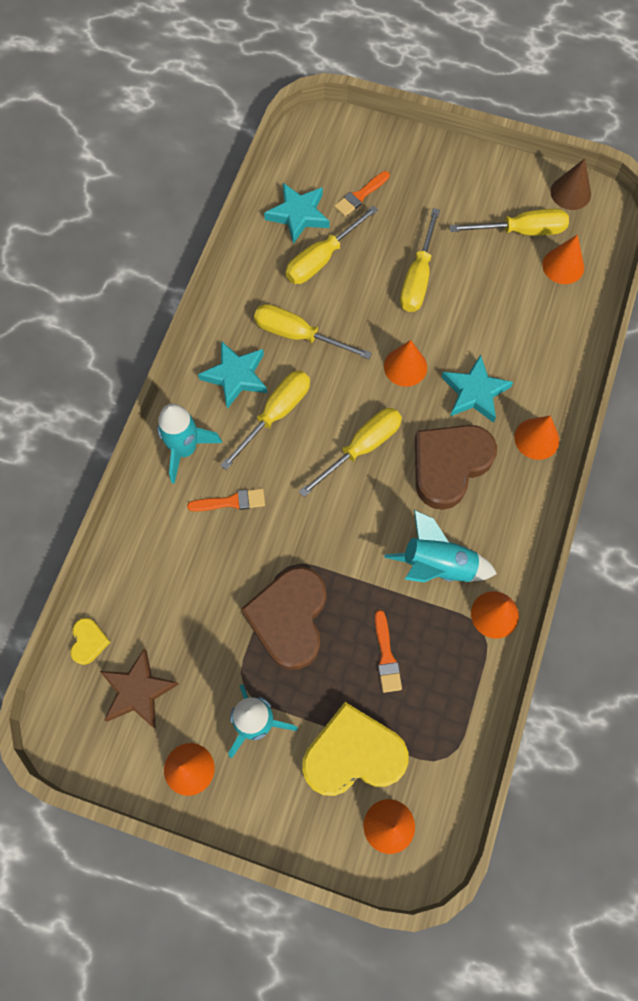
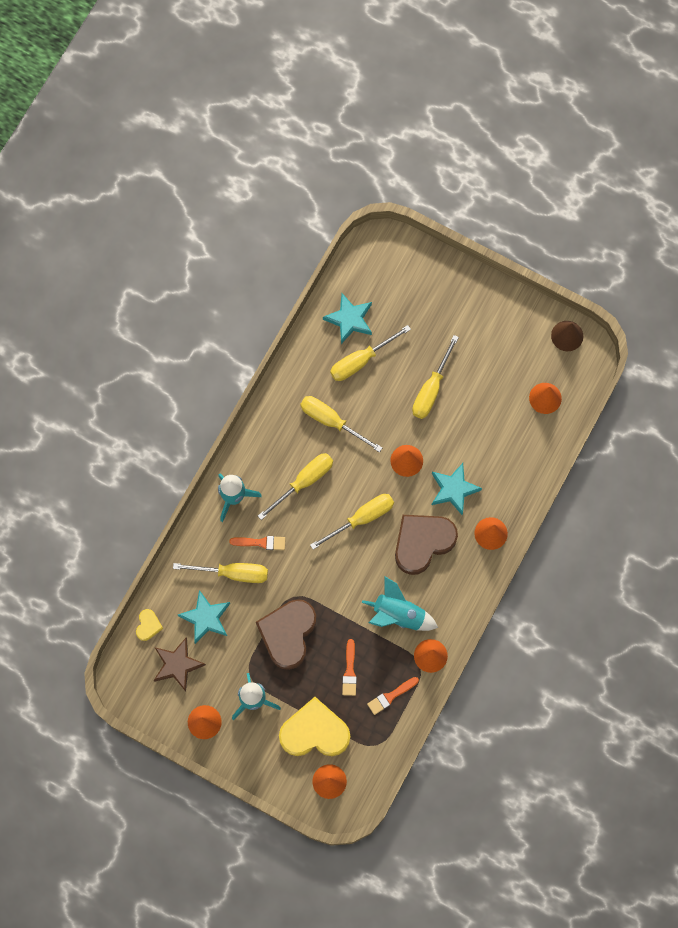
camera: 10 degrees right, 5 degrees up
(235, 376) = (279, 446): turquoise star -> turquoise star (206, 618)
(360, 195) = (401, 310): orange brush -> orange brush (391, 696)
(521, 231) = (520, 362): yellow screwdriver -> yellow screwdriver (233, 573)

